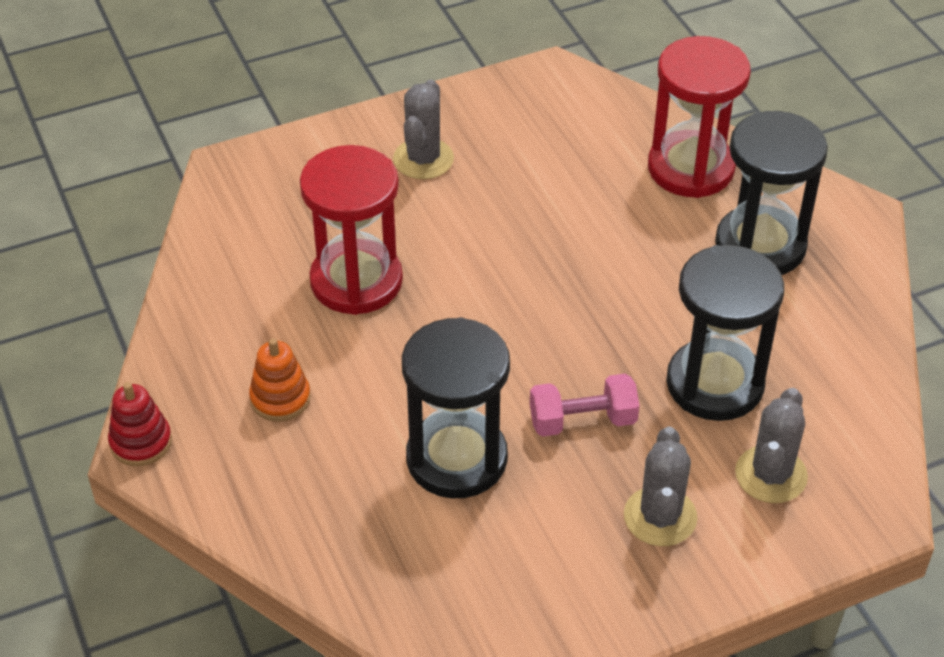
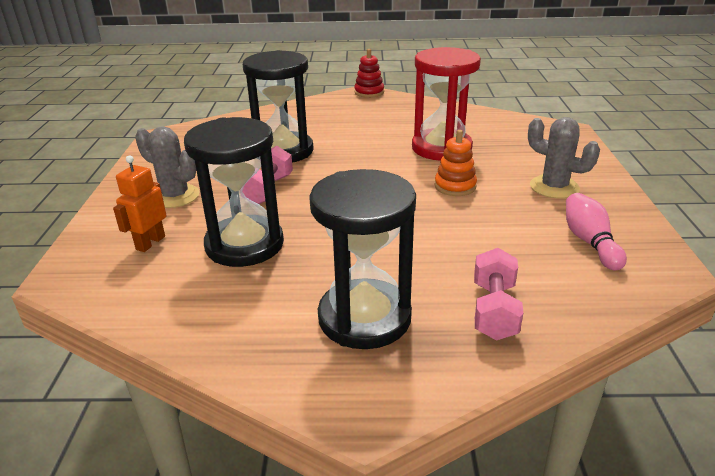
camera: 115 degrees right, 15 degrees down
(280, 398) = (368, 119): orange stacking toy -> orange stacking toy (455, 186)
(534, 122) = (589, 242): none -> pink bowling pin
(690, 168) = (494, 310): red hourglass -> pink dumbbell
(771, 475) = (150, 243): grey cactus -> orange robot

